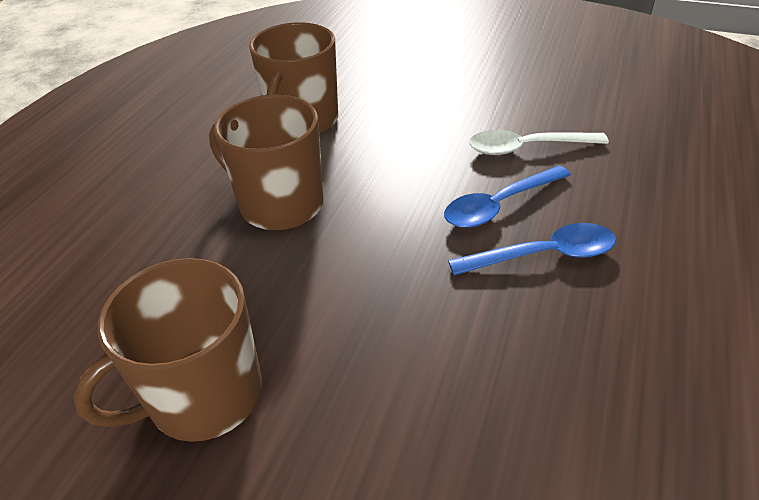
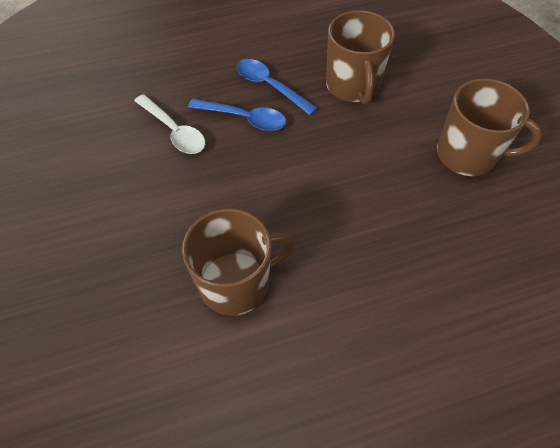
camera: 130 degrees left, 15 degrees up
(279, 204) = (336, 222): brown mug -> brown mug (353, 86)

